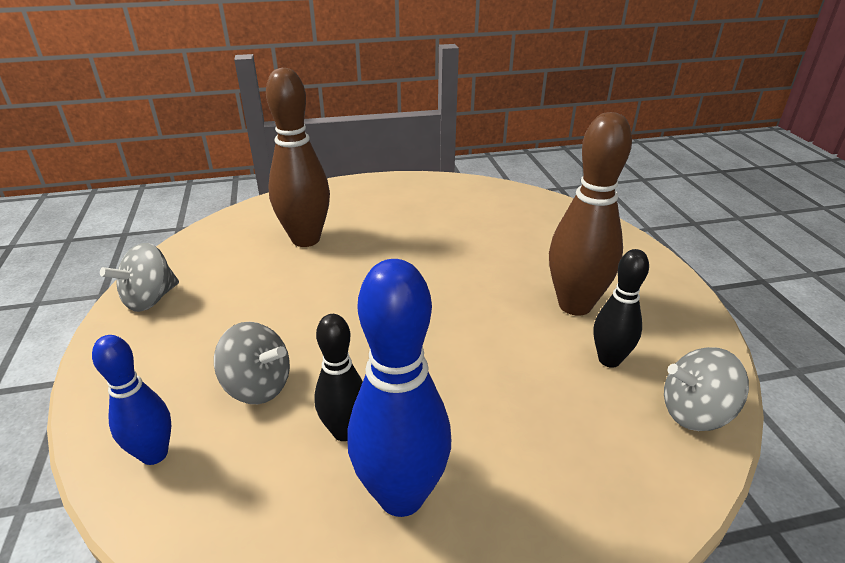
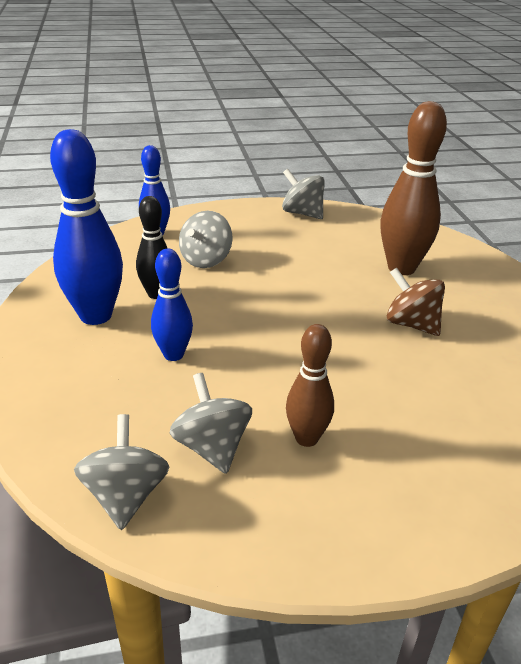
camera: 90 degrees right, 0 degrees up
(405, 243) = (411, 324): none -> brown spinning top
(478, 400) = (173, 355): none -> blue bowling pin
(575, 305) = (306, 438): brown bowling pin -> brown bowling pin, size x0.59
(609, 360) = (212, 447): black bowling pin -> grey spinning top

